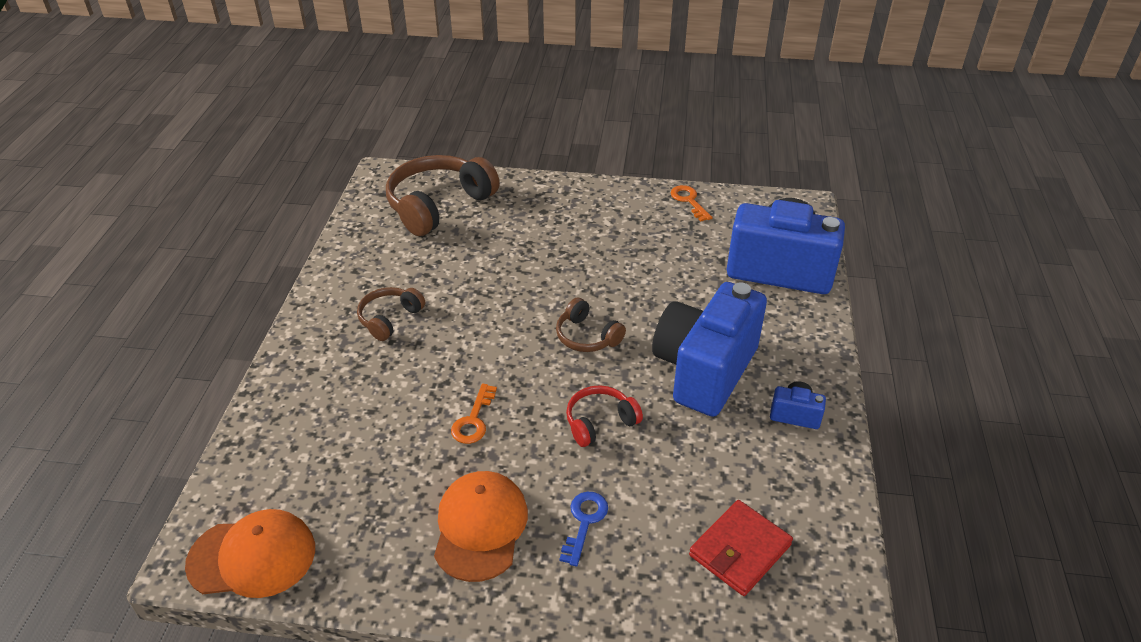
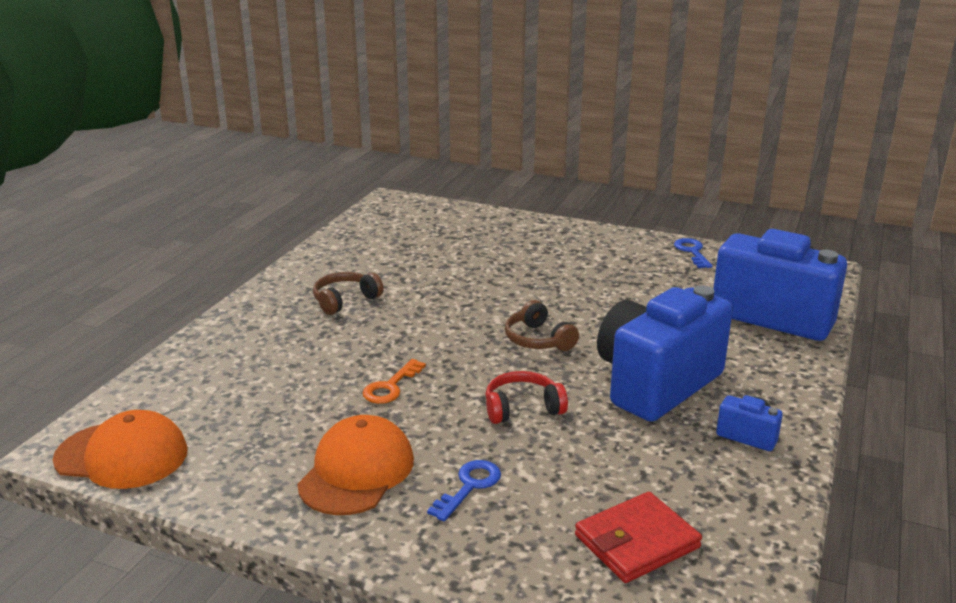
camera: 15 degrees right, 15 degrees down
(439, 205) = (433, 227): brown headphones -> none
(689, 201) = (692, 252): orange key -> blue key

